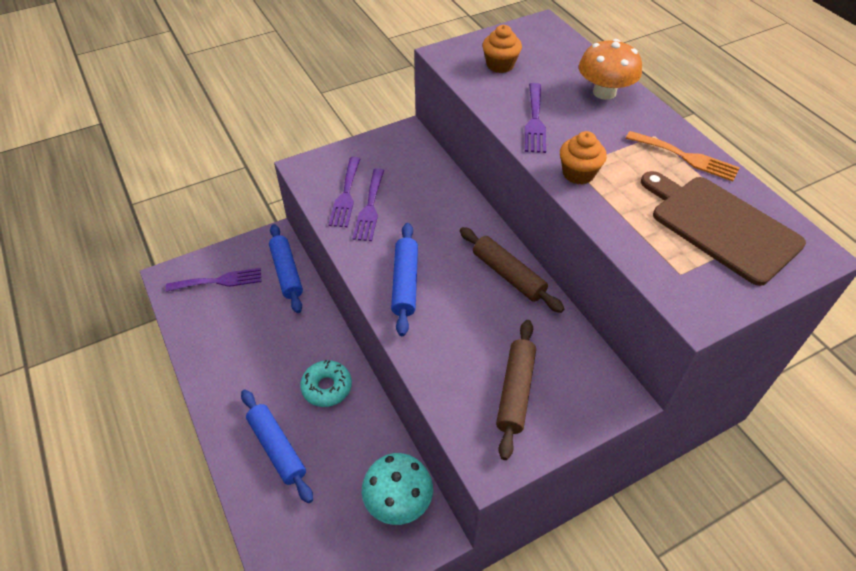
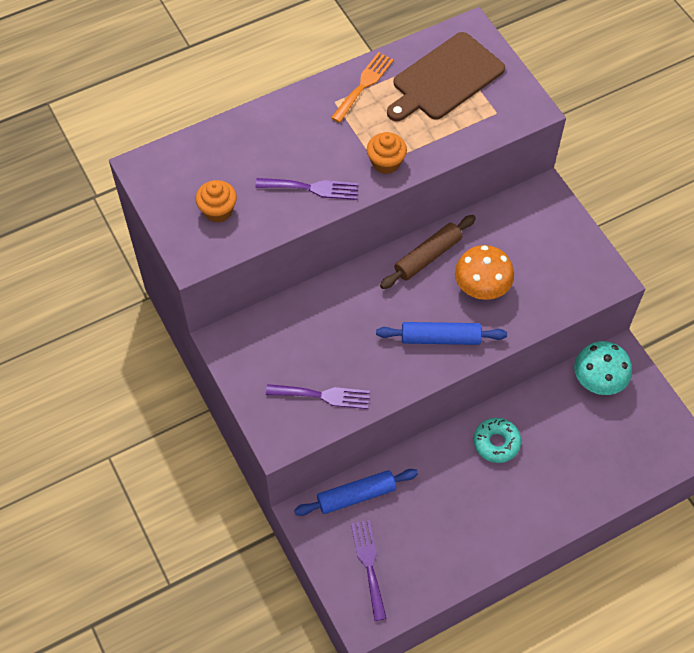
camera: 90 degrees left, 10 degrees up
(277, 448) = (561, 478): blue rolling pin -> none
(370, 208) = (342, 372): purple fork -> none
(515, 391) = (547, 259): brown rolling pin -> none
(604, 92) = (268, 129): orange mushroom -> orange mushroom (481, 287)

